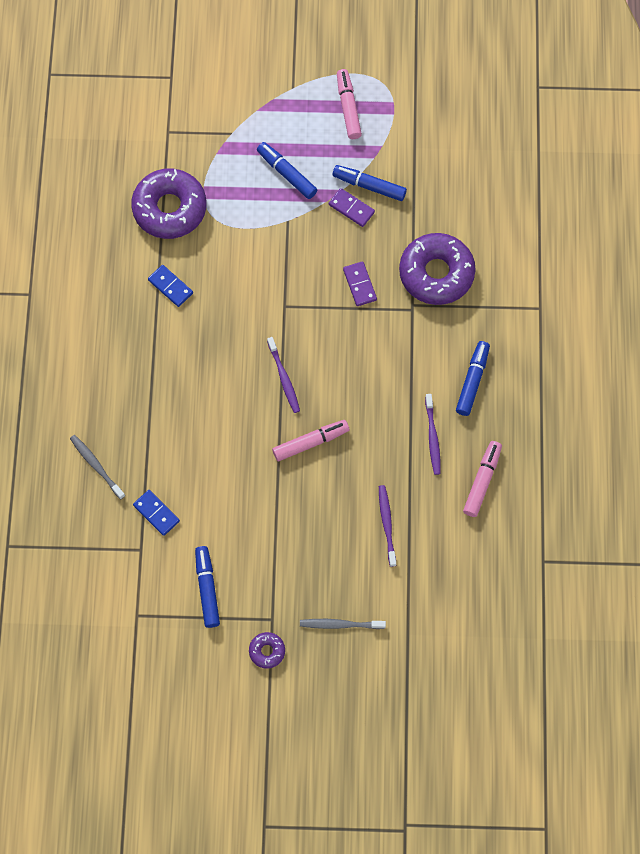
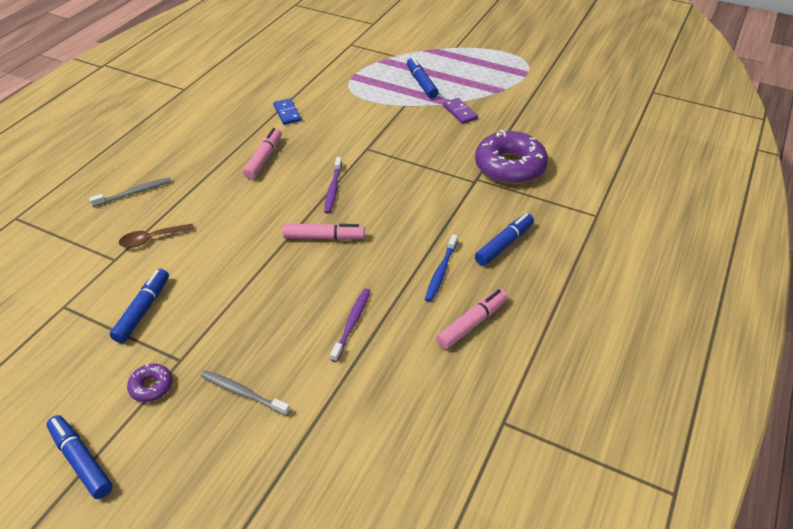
camera: 25 degrees right, 25 degrees down
(96, 465) = (135, 192): grey toothbrush -> grey toothbrush turned 75 degrees clockwise
(156, 513) = (152, 239): blue domino -> brown spoon
(169, 208) = (321, 77): purple donut -> none
(348, 108) = (491, 65): pink marker -> pink marker (264, 158)
(359, 285) = (438, 154): purple domino -> none
(369, 186) = (482, 105): blue marker -> blue marker (81, 461)
(432, 438) = (441, 272): purple toothbrush -> blue toothbrush

